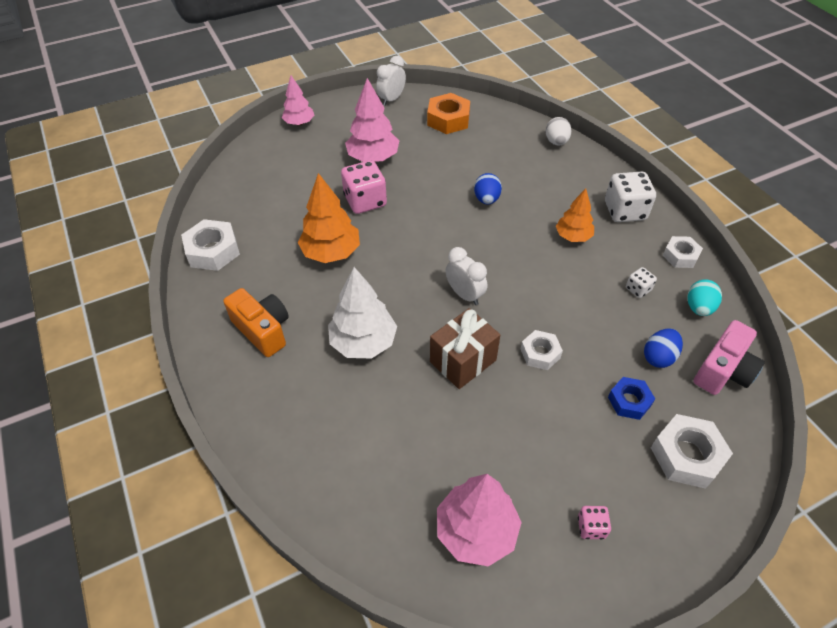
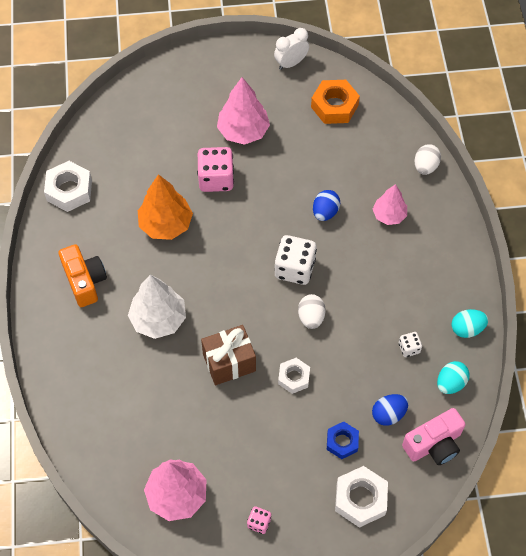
camera: 20 degrees right, 10 degrees up
(299, 123) = (191, 67): pink tree -> pink tree (389, 215)
(465, 295) = (259, 303): white clock -> none
(525, 291) = (311, 317): none -> white egg
(573, 236) = (382, 277): orange tree -> none
(625, 211) = (445, 266): white dice -> white dice (295, 268)
(680, 256) = (467, 329): white nut -> turquoise egg

